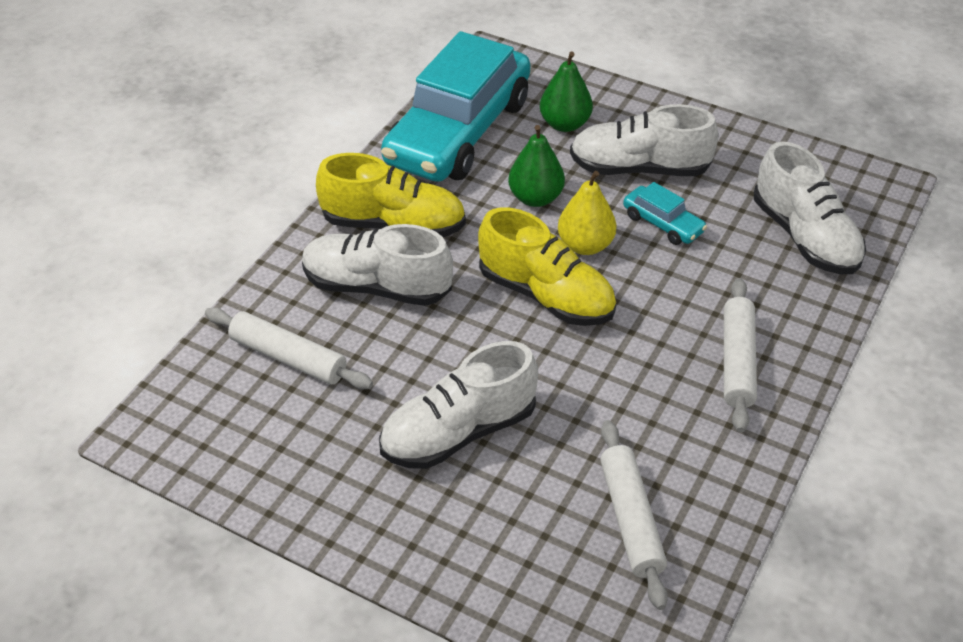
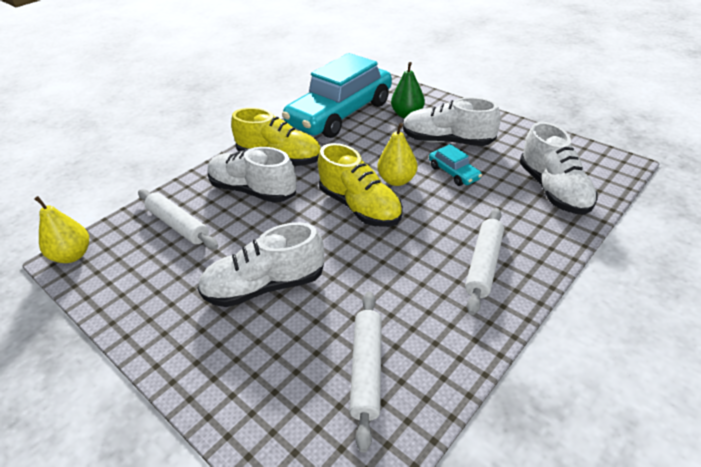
camera: 15 degrees right, 5 degrees down
(151, 426) = (72, 255): none -> yellow pear
(535, 198) = (374, 151): green pear -> none

